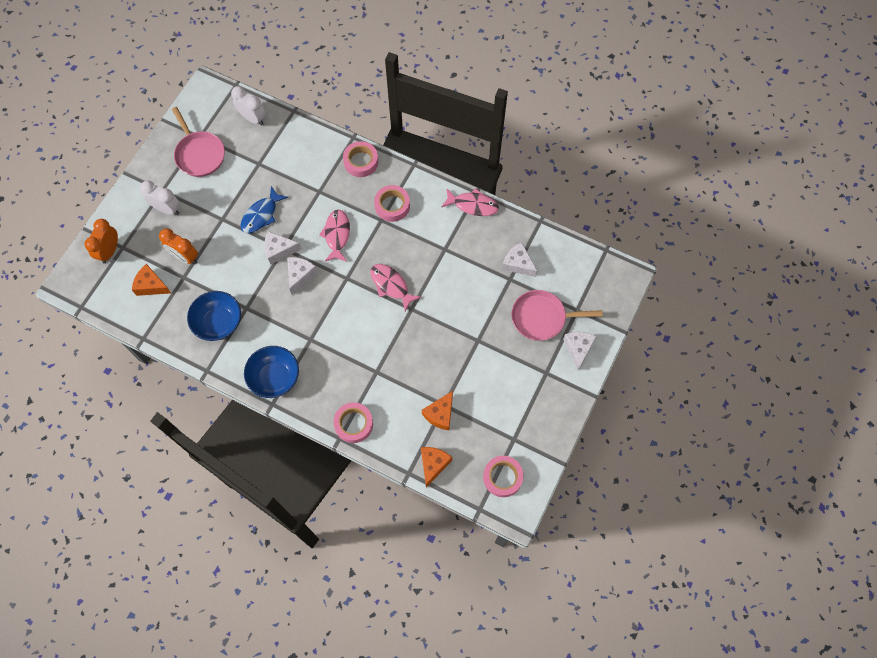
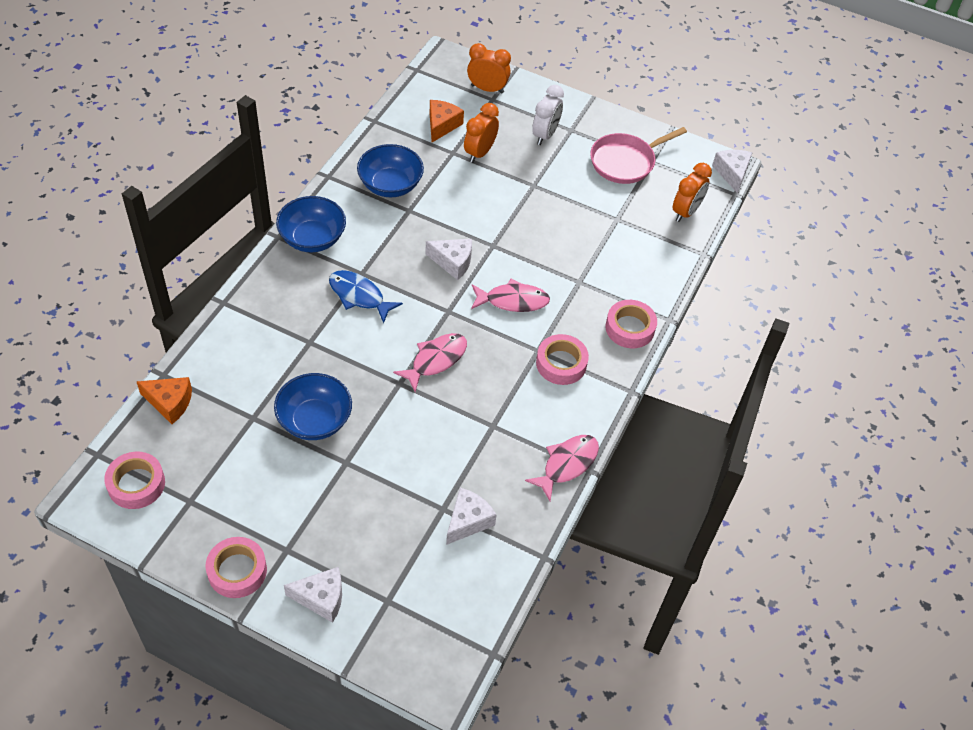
camera: 85 degrees right, 15 degrees down
(253, 118) = (686, 212): white clock -> orange clock
(261, 215) = (540, 223): blue fish -> blue fish (359, 296)
(279, 250) = (489, 241): white cheese -> white cheese (732, 173)
(353, 424) = (240, 317): pink tape -> pink tape (237, 571)
(440, 414) = (240, 412): orange cheese -> none
(445, 363) = (314, 420): none -> blue bowl
(473, 205) = (567, 464): pink fish -> pink fish turned 150 degrees counterclockwise
(542, 317) = (376, 549): pink pan -> none

